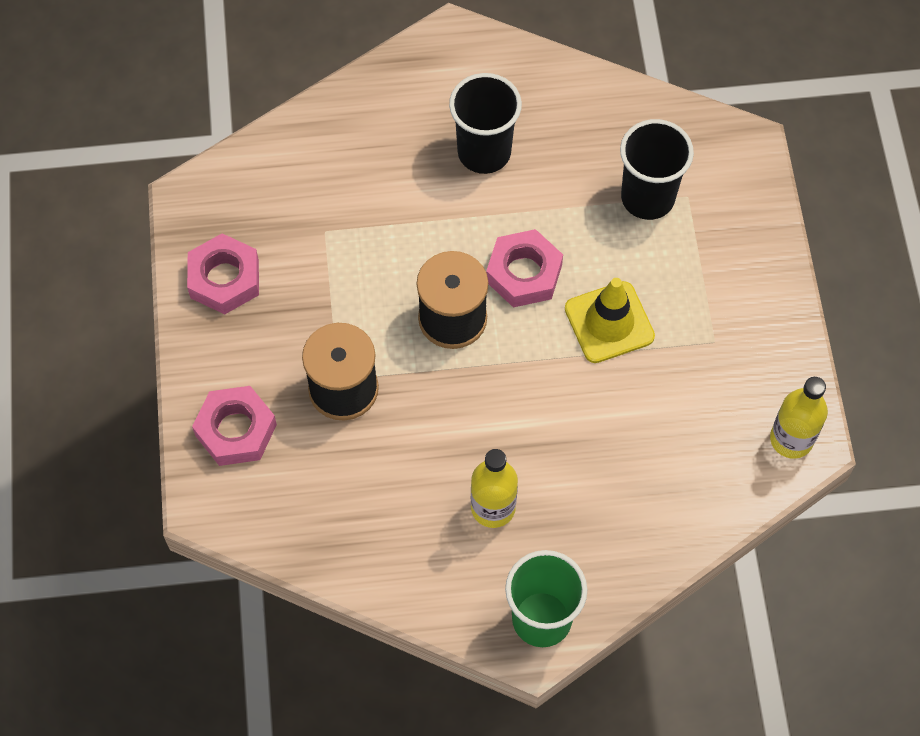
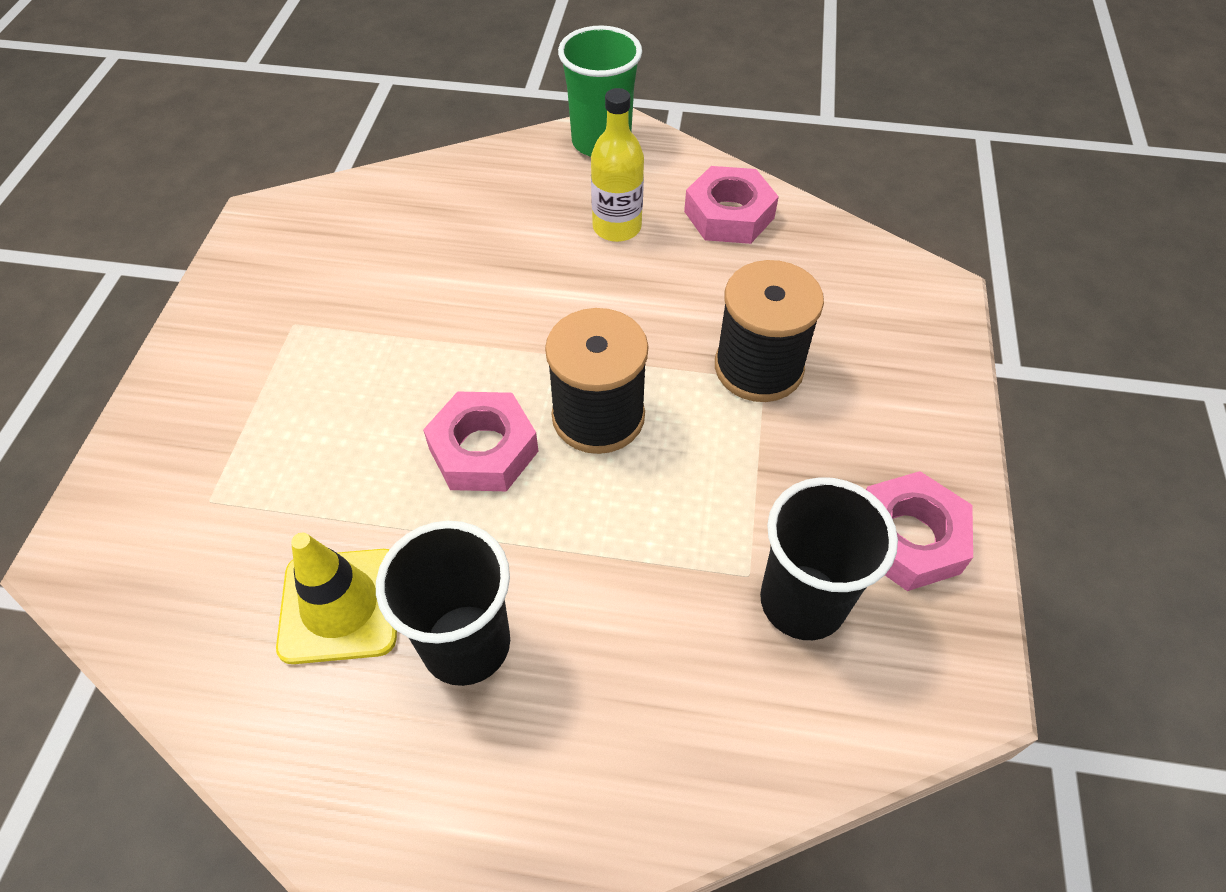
camera: 165 degrees left, 10 degrees down
(236, 430) = (899, 352): pink nut -> pink nut (729, 215)
(609, 322) = (404, 369): yellow traffic cone -> yellow traffic cone (340, 605)
(647, 198) = (264, 511): black cup -> black cup (802, 602)
(791, 439) = (276, 222): yellow bottle -> none

